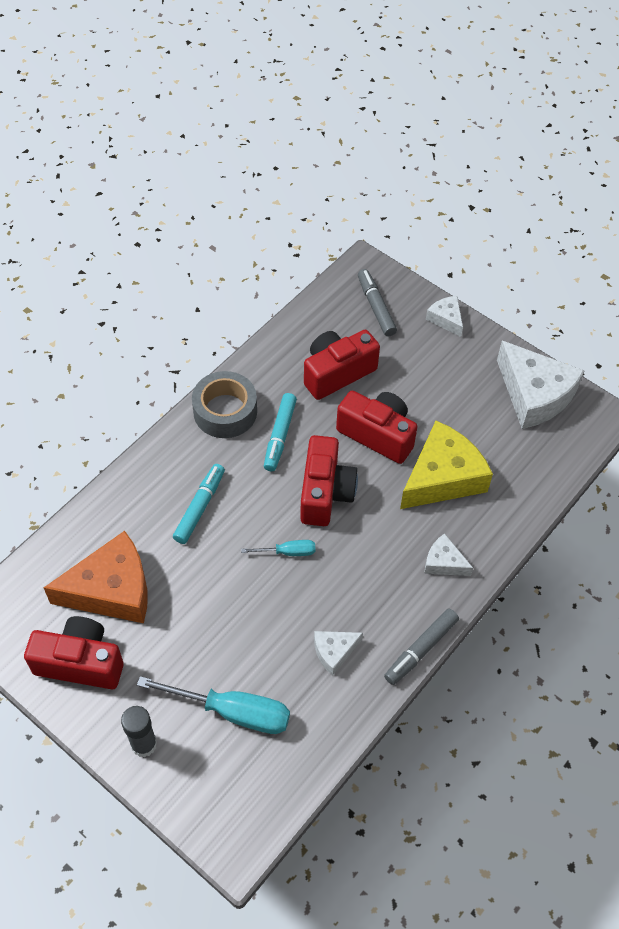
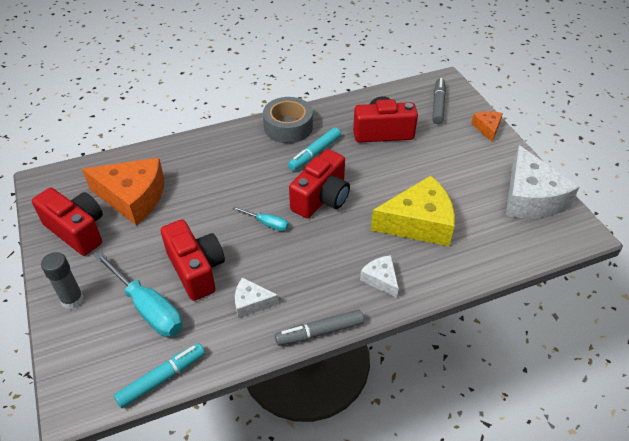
camera: 30 degrees right, 10 degrees down
(200, 507) = (228, 173): turquoise marker -> turquoise marker (162, 378)
(377, 434) = (386, 178): red camera -> red camera (196, 269)
(446, 319) = (487, 128): white cheese -> orange cheese

